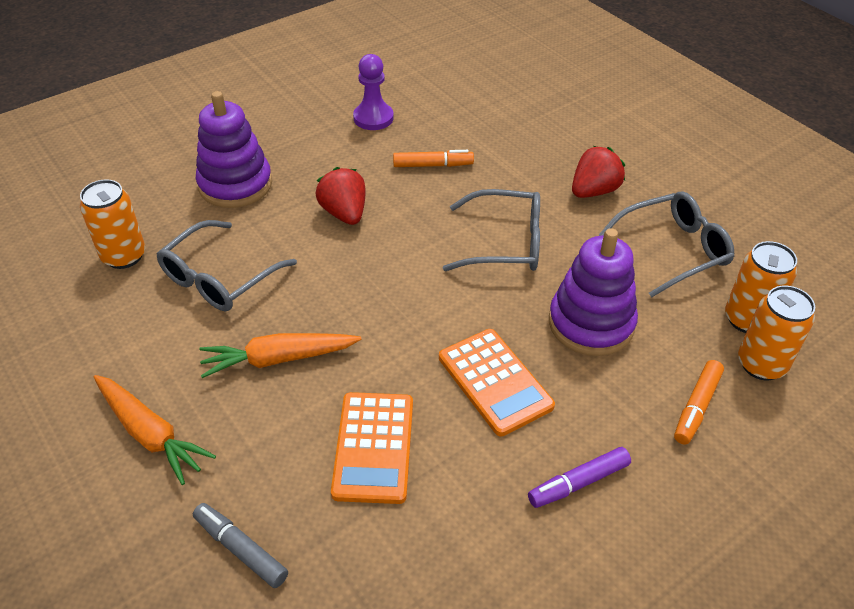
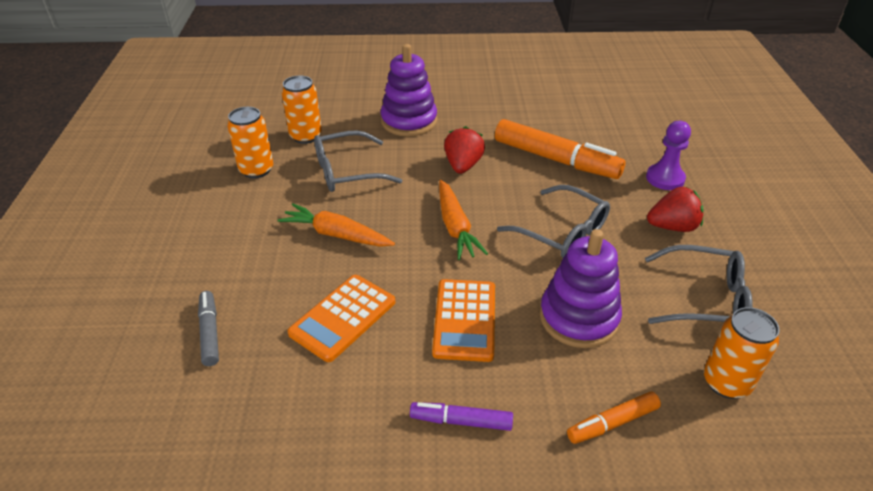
camera: 35 degrees right, 5 degrees down
(150, 434) = (226, 241): orange carrot -> orange carrot (455, 227)
(373, 118) = (540, 114): purple pawn -> purple pawn (665, 178)
(433, 165) = (556, 159): orange marker -> orange marker, size x1.95
(761, 364) = (706, 423): orange can -> orange can (256, 170)

